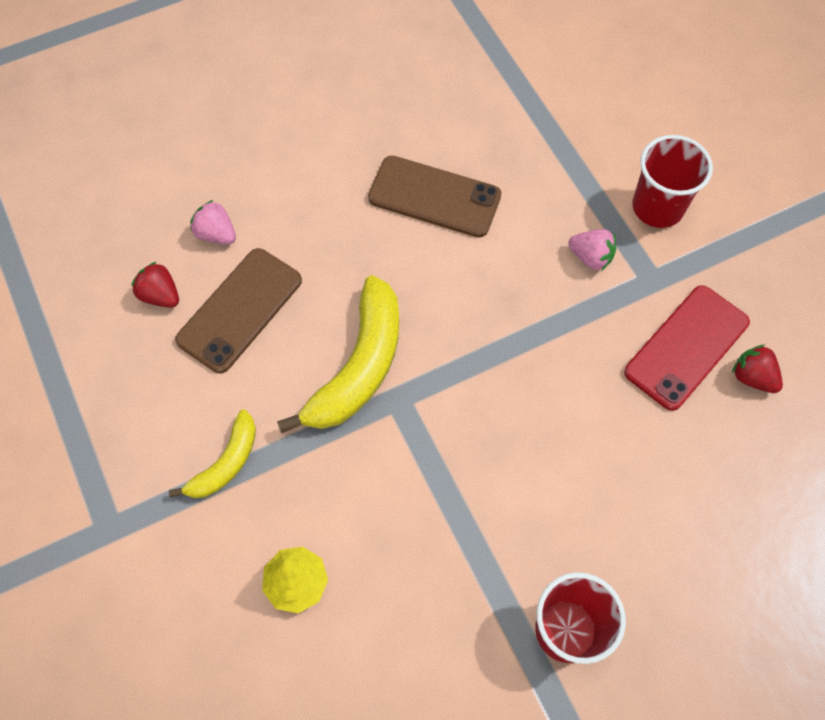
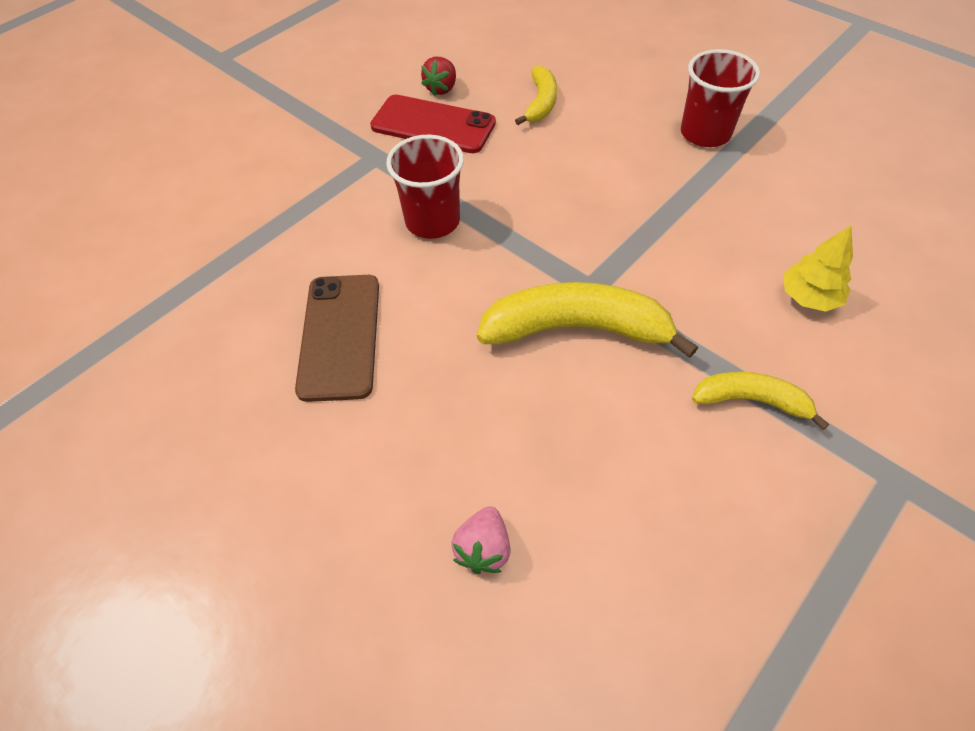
camera: 110 degrees left, 10 degrees down
(160, 295) = (605, 575): red strawberry -> none
(240, 310) = (574, 469): brown phone -> none
(590, 257) = (368, 198): pink strawberry -> none
(657, 207) = (294, 170): red cup -> red cup (432, 221)
(688, 472) = (540, 103): none -> yellow banana

